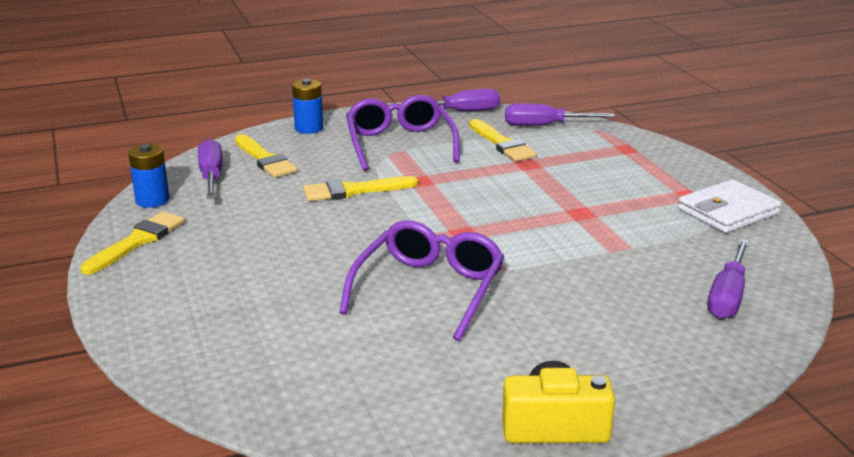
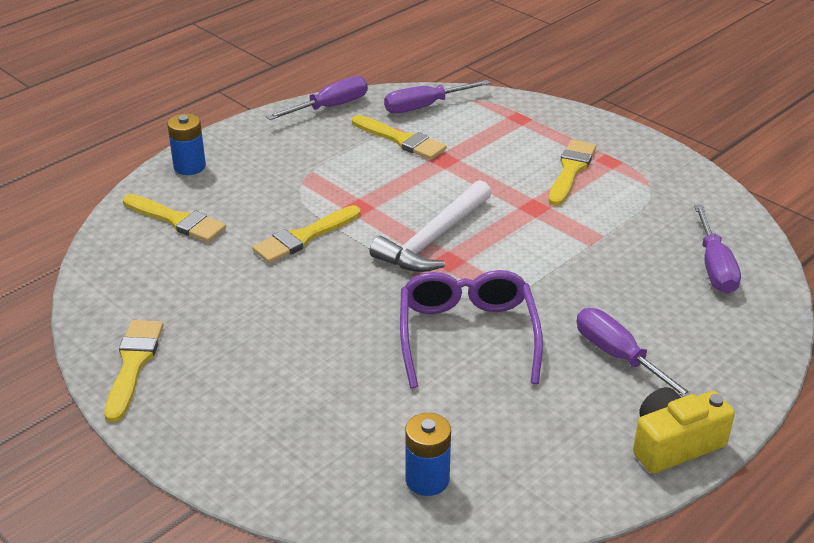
camera: 25 degrees left, 10 degrees up
(152, 200) = (101, 307): blue battery -> blue battery (427, 479)
(211, 176) = (138, 257): purple screwdriver -> purple screwdriver (618, 356)
(400, 144) = (301, 164): purple glasses -> none
(465, 215) = (433, 239): none -> white hammer
(642, 194) = (571, 170): none -> yellow brush
(728, 211) = (654, 172): white wallet -> none

